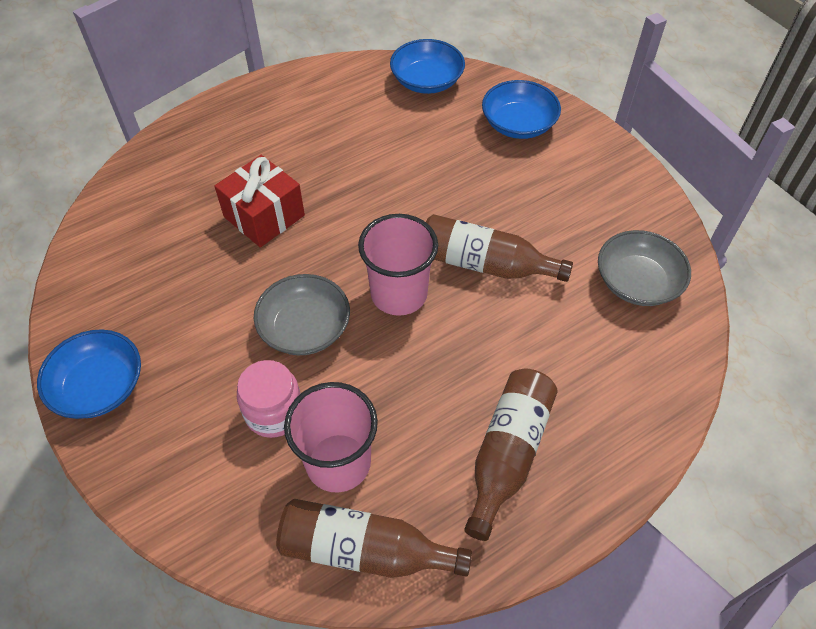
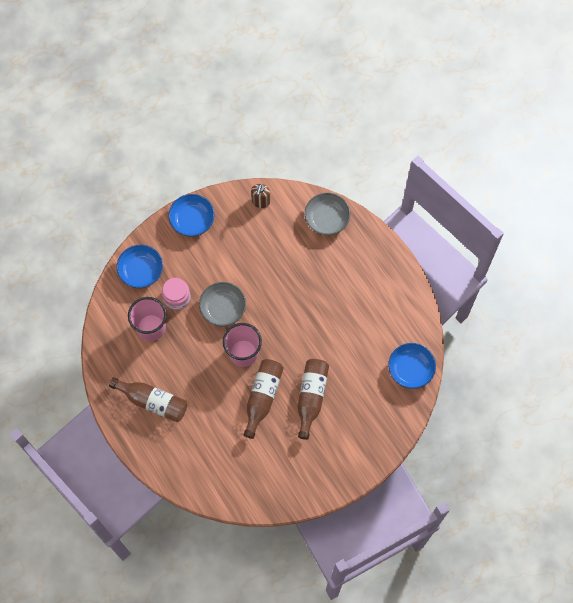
camera: 90 degrees right, 15 degrees up
(91, 269) = (260, 202): none -> brown soap dispenser
(264, 216) = (296, 281): red gift -> none
(364, 550) = (111, 340): brown bottle -> brown bottle (311, 397)
(518, 124) = (372, 423): blue bowl -> blue bowl (141, 271)
(637, 282) = (250, 477): grey bowl -> grey bowl (327, 219)

